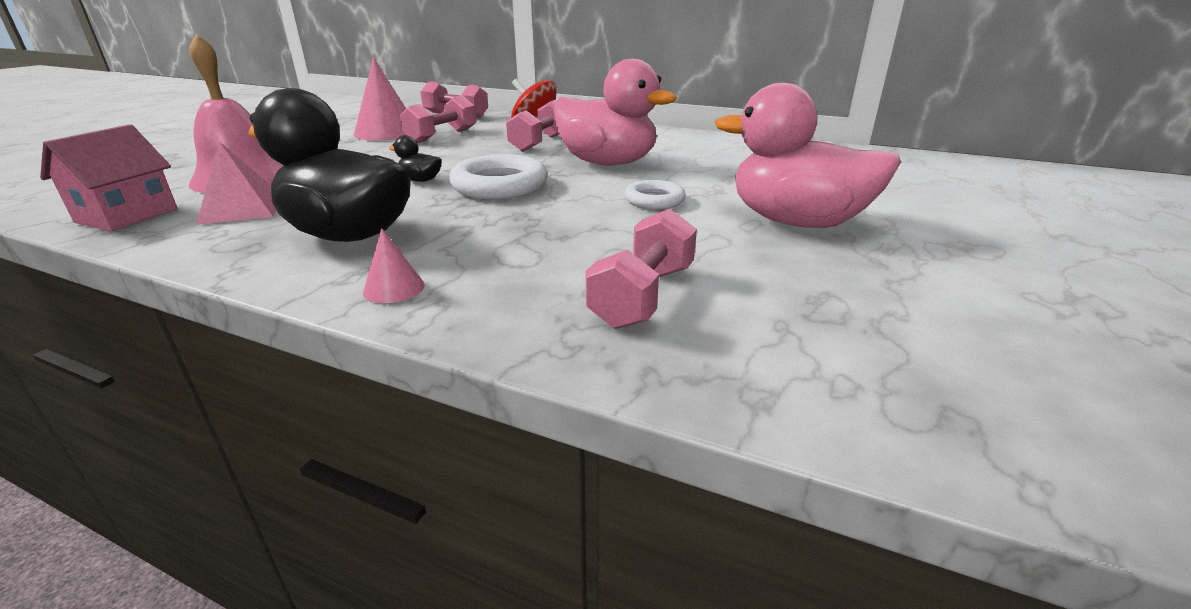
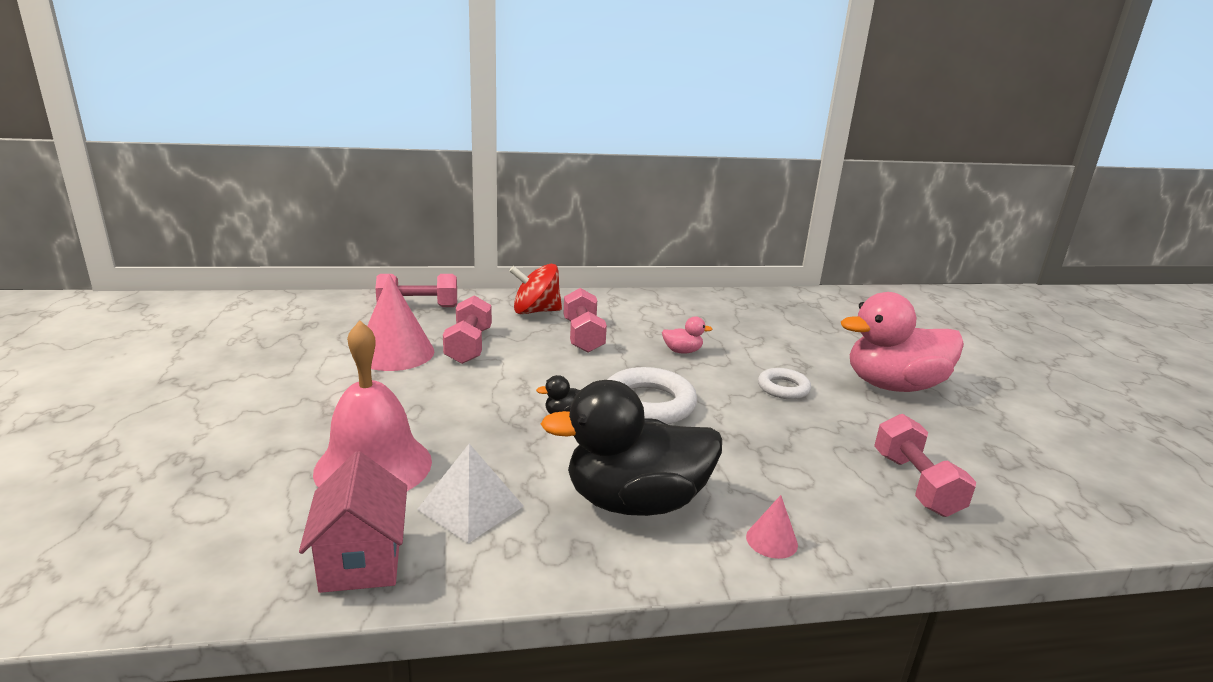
camera: 35 degrees left, 5 degrees down
(242, 209) = (470, 507): pink pyramid -> white pyramid
(607, 163) = (682, 351): pink duck -> pink duck, size x0.40

